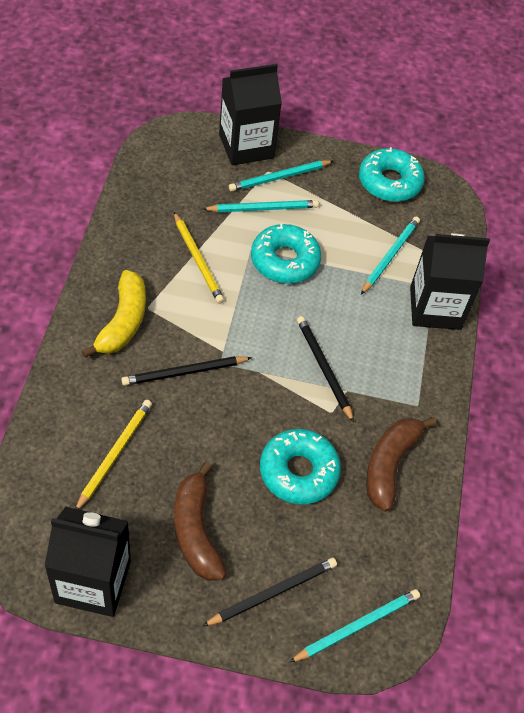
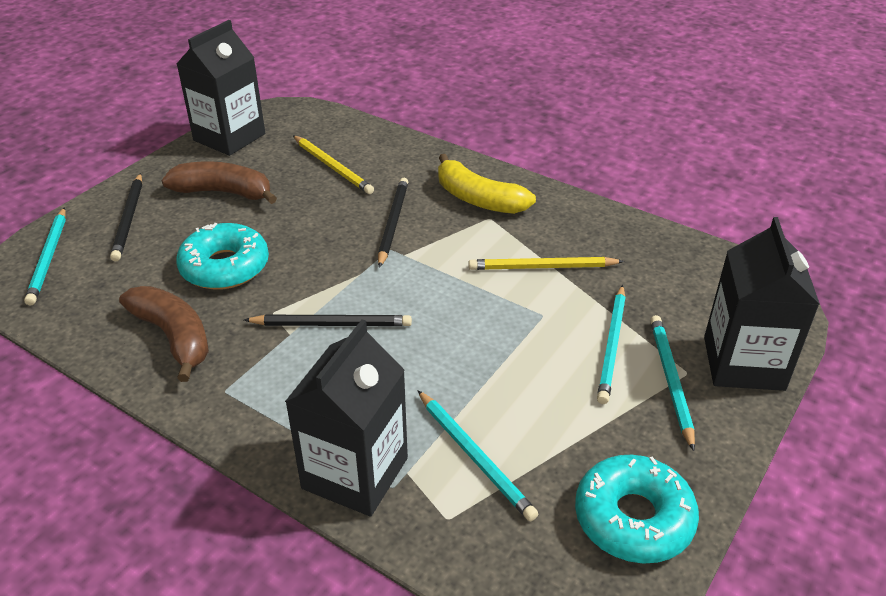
camera: 120 degrees right, 15 degrees down
(284, 261) = (511, 340): turquoise donut -> none

